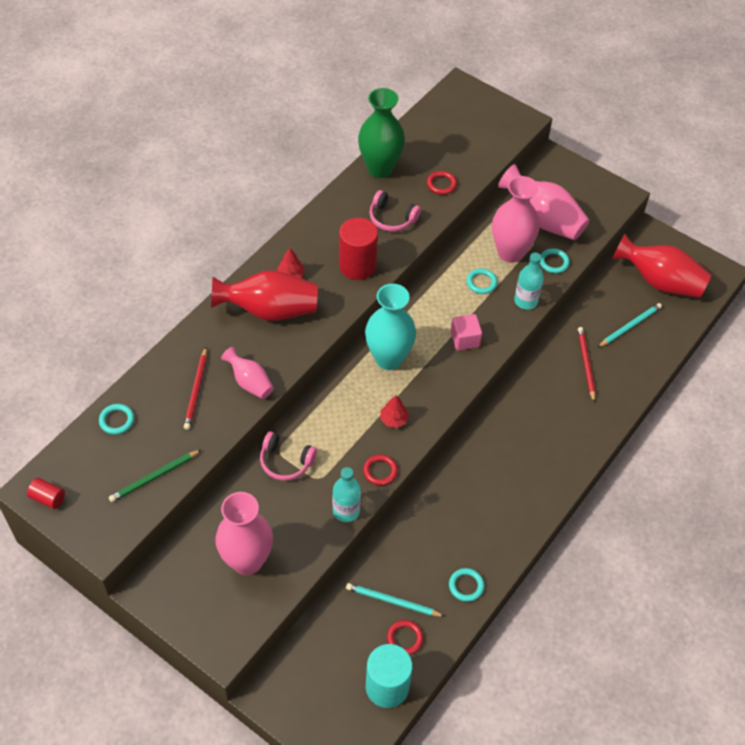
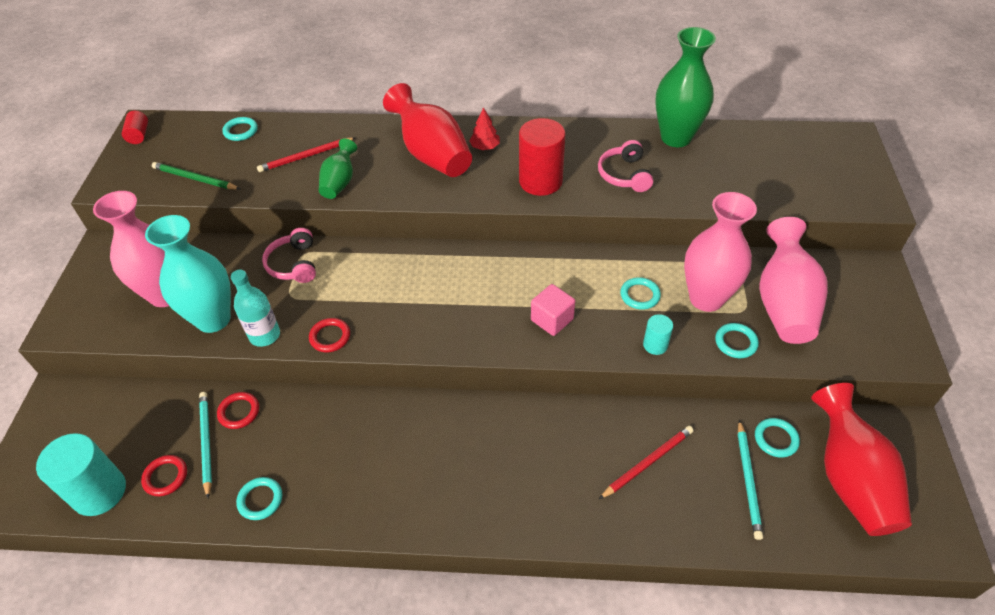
camera: 60 degrees right, 5 degrees down
(250, 382) = (340, 182): pink vase -> green vase
(388, 358) = (473, 274): turquoise vase -> turquoise vase (213, 319)
(394, 419) = (401, 315): red tree -> none
(441, 184) = (709, 186): red ring -> red ring (239, 412)
(525, 301) = (655, 345): turquoise bottle -> turquoise cylinder
(614, 295) = (776, 439): none -> turquoise ring
(630, 326) = (748, 480): turquoise pencil -> turquoise pencil turned 75 degrees clockwise

